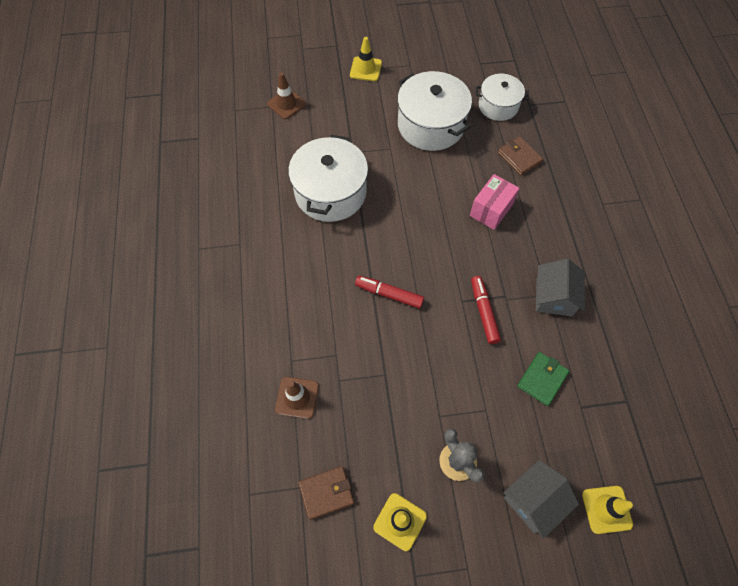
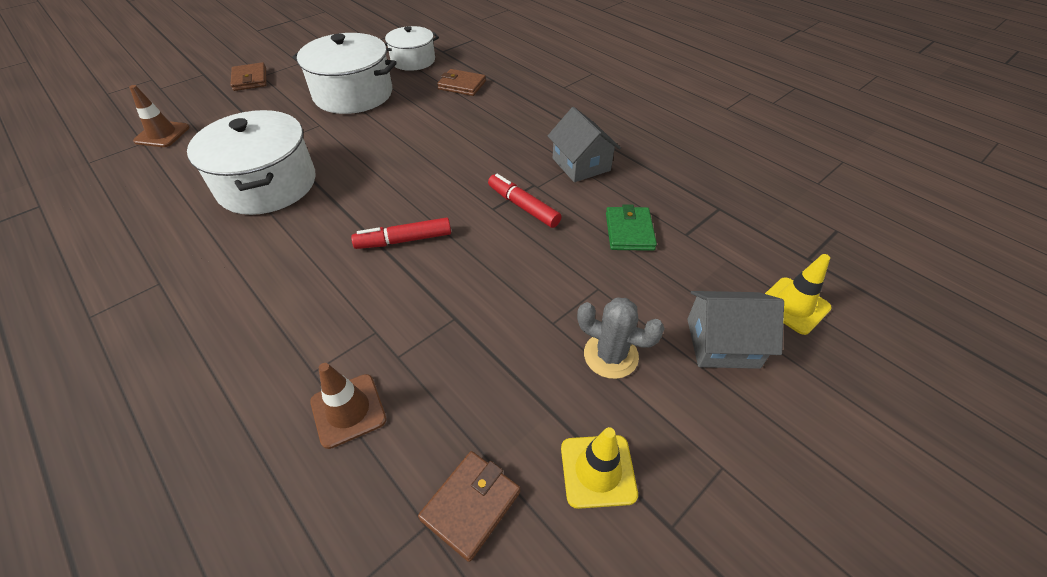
camera: 35 degrees left, 15 degrees down
(365, 69) = (250, 79): yellow traffic cone -> brown wallet
(491, 210) = (464, 129): pink box -> none
(533, 500) = (722, 343): grey house -> grey house turned 75 degrees clockwise

